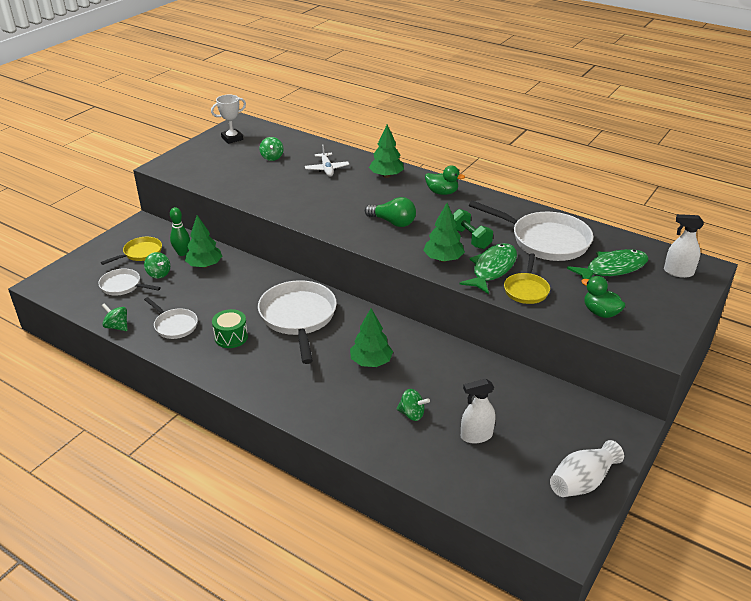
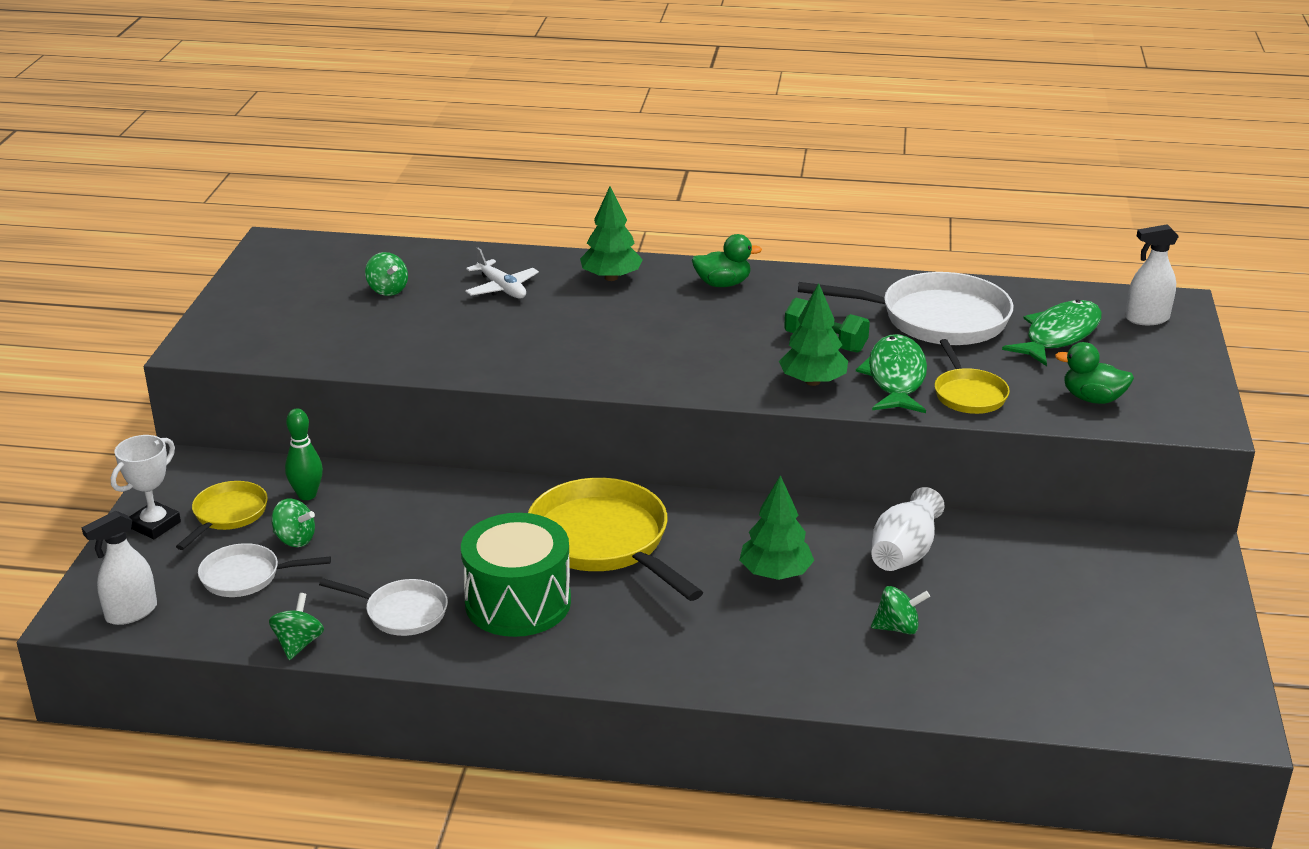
camera: 25 degrees left, 5 degrees down
(117, 326) = (298, 644): green spinning top -> green spinning top turned 90 degrees clockwise
(204, 265) = (367, 504): green tree -> none
(231, 337) = (518, 602): green drum -> green drum, size x1.75
(232, 138) = (283, 274): white trophy -> white trophy (155, 525)
(298, 317) = (604, 541): white pan -> yellow pan
(393, 222) = (687, 346): green light bulb -> none
(476, 436) = (1011, 628): white spray bottle -> white spray bottle (131, 613)
(582, 482) = (1195, 642): white vase -> white vase (904, 552)

